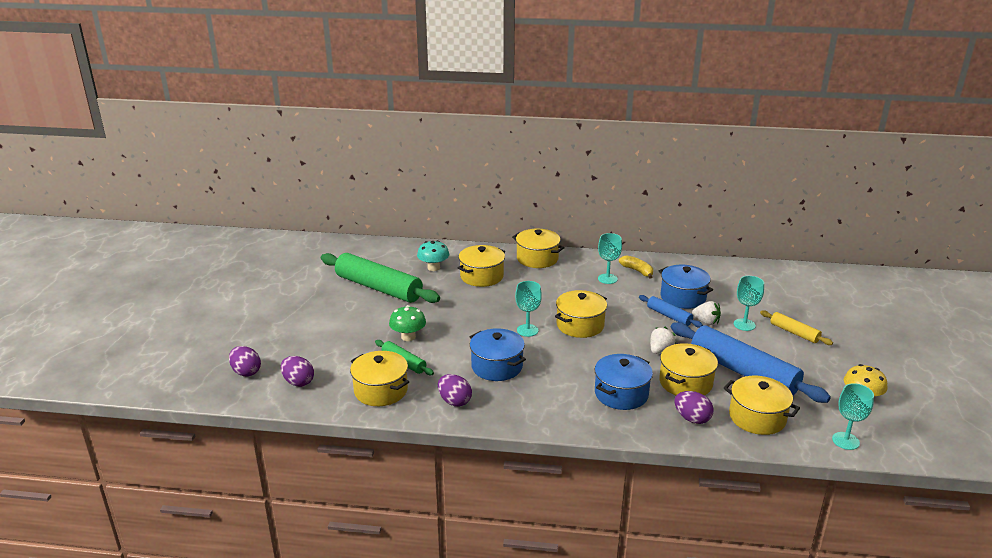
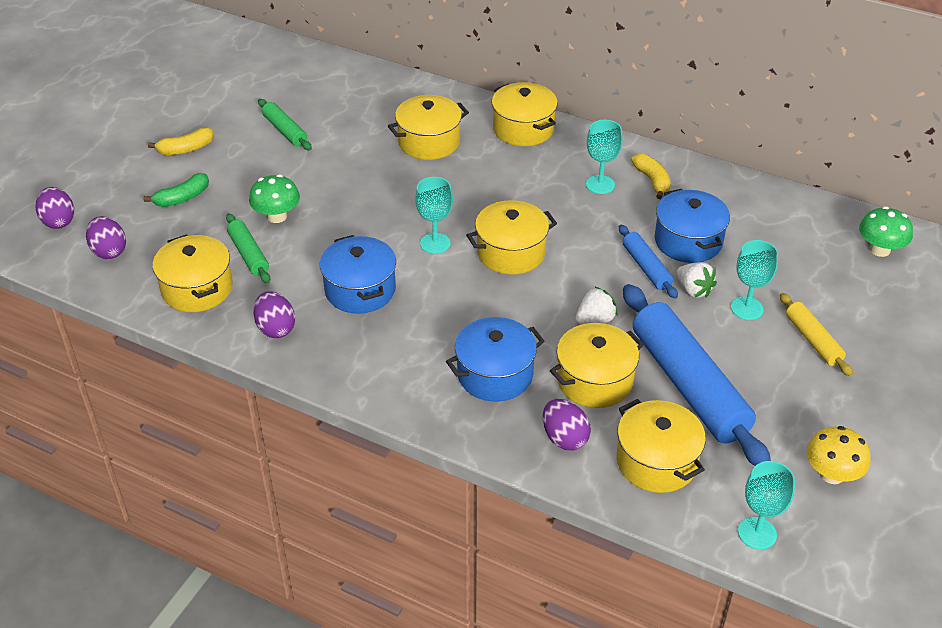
camera: 20 degrees right, 15 degrees up
(314, 311) = (185, 149): none -> yellow banana
(332, 340) = (182, 198): none -> green banana
(379, 288) = (285, 131): green rolling pin -> green rolling pin, size x0.48
(433, 268) = (374, 113): turquoise mushroom -> none
(793, 280) = (879, 250): none -> green mushroom

